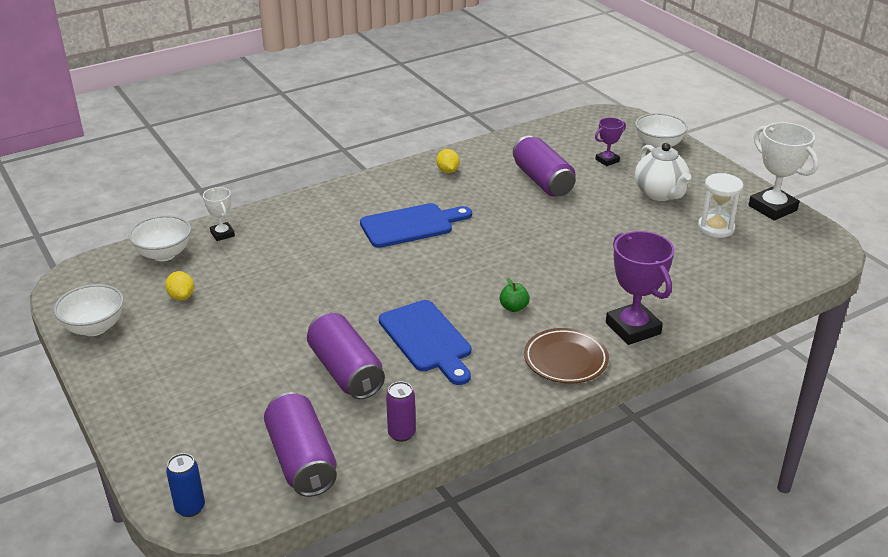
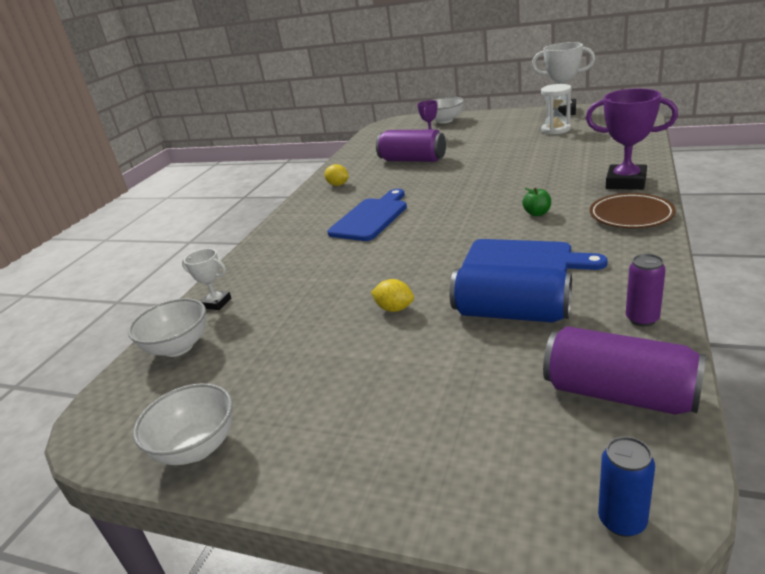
camera: 35 degrees left, 5 degrees down
(181, 296) = (255, 363): yellow lemon -> yellow lemon (394, 308)
(345, 371) = (511, 314): purple can -> blue can
(660, 194) = (493, 133): white teapot -> none

